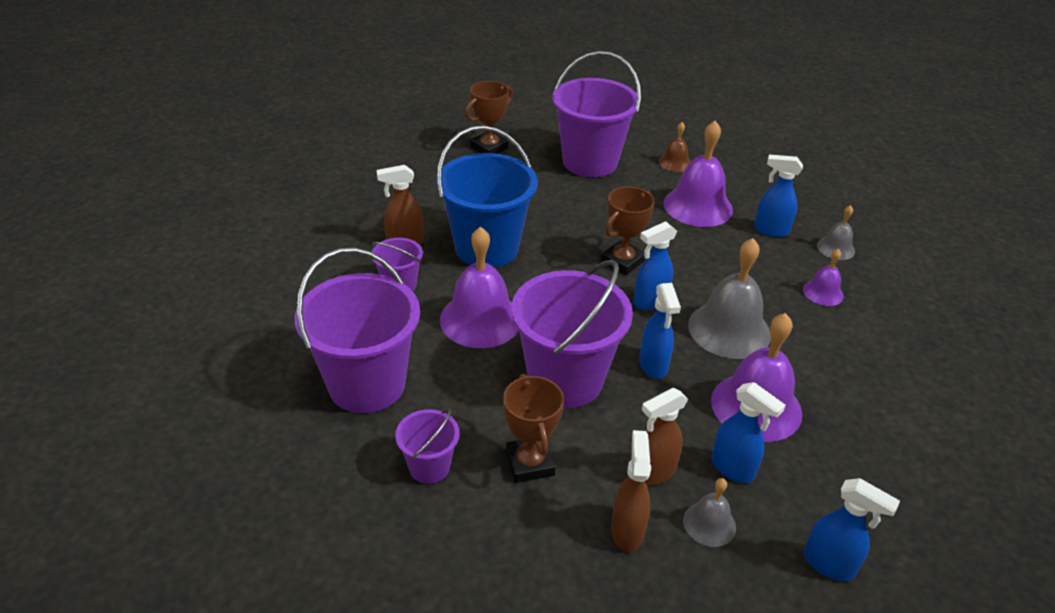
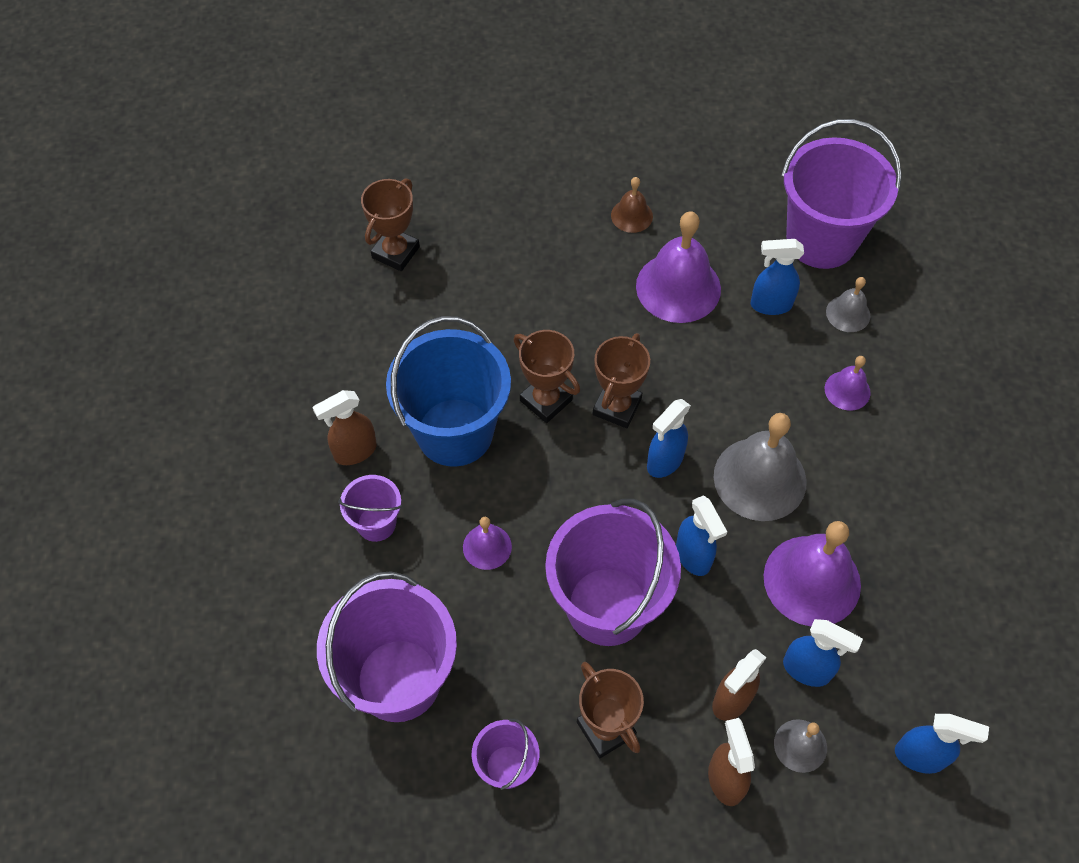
camera: 15 degrees left, 20 degrees up
(480, 319) = (487, 546): purple bell -> purple bell, size x0.51
(566, 246) = (546, 400): none -> brown trophy
(590, 162) = (528, 244): purple bucket -> purple bucket (821, 240)

